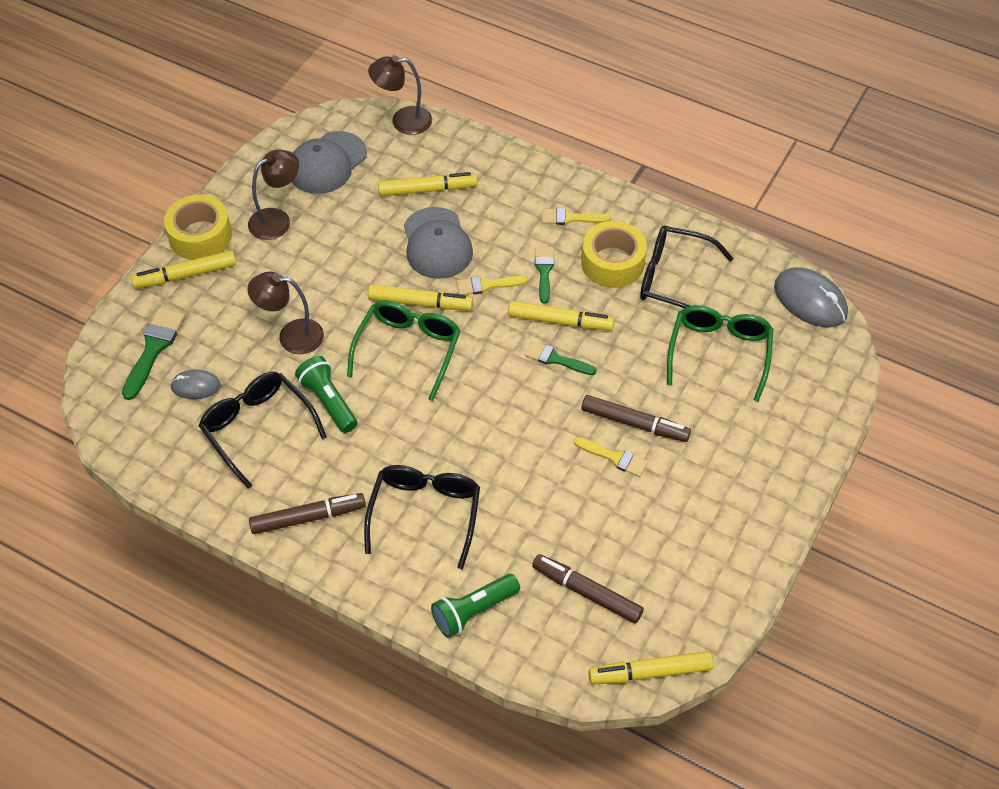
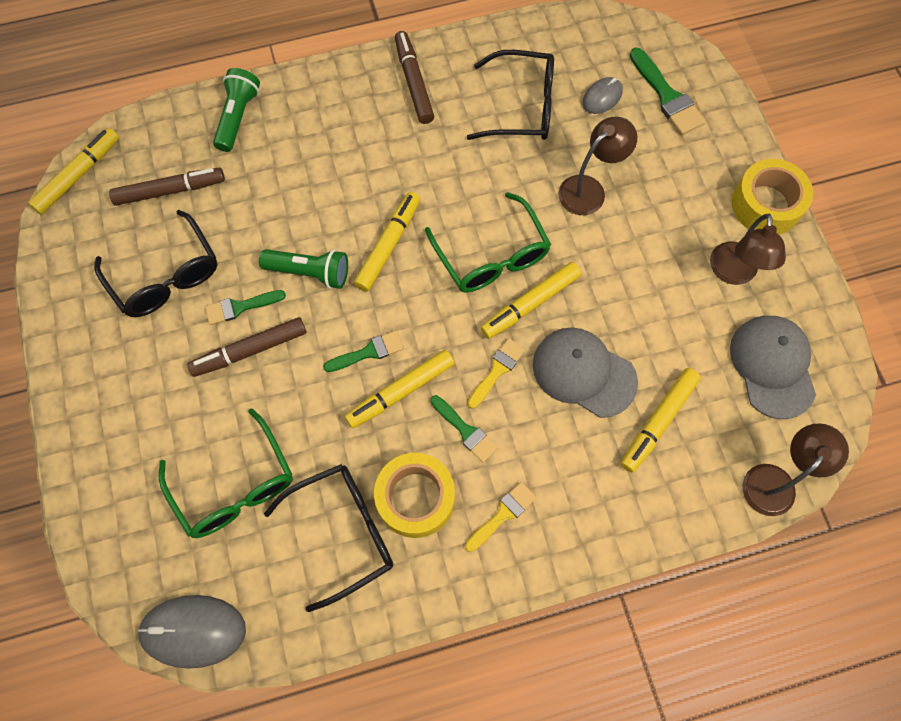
camera: 135 degrees right, 15 degrees up
(185, 275) = (728, 165): yellow marker -> yellow marker (388, 245)
(308, 518) = (414, 82): brown marker -> brown marker turned 135 degrees clockwise
(328, 401) = (499, 166): green flashlight -> green flashlight (309, 272)
(425, 513) = (339, 149): black glasses -> black glasses (166, 276)
(614, 458) = (240, 307): yellow brush -> green brush

